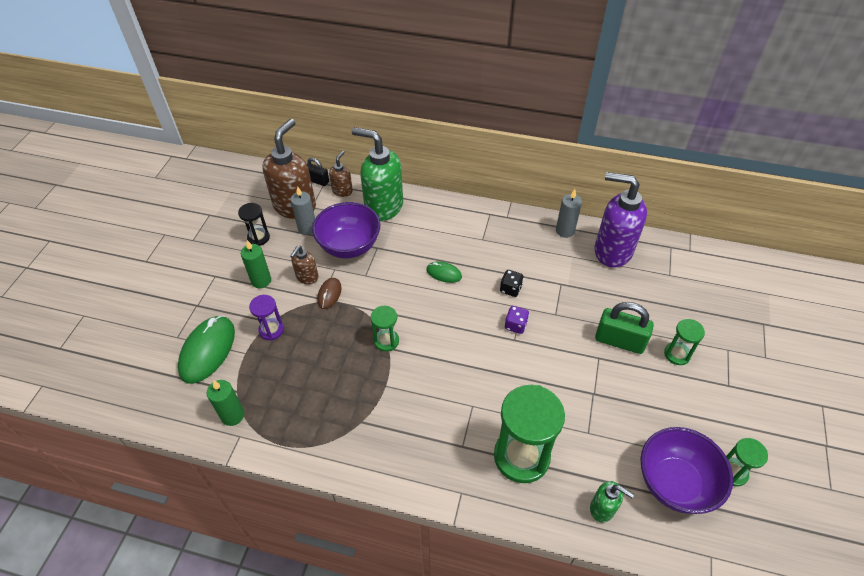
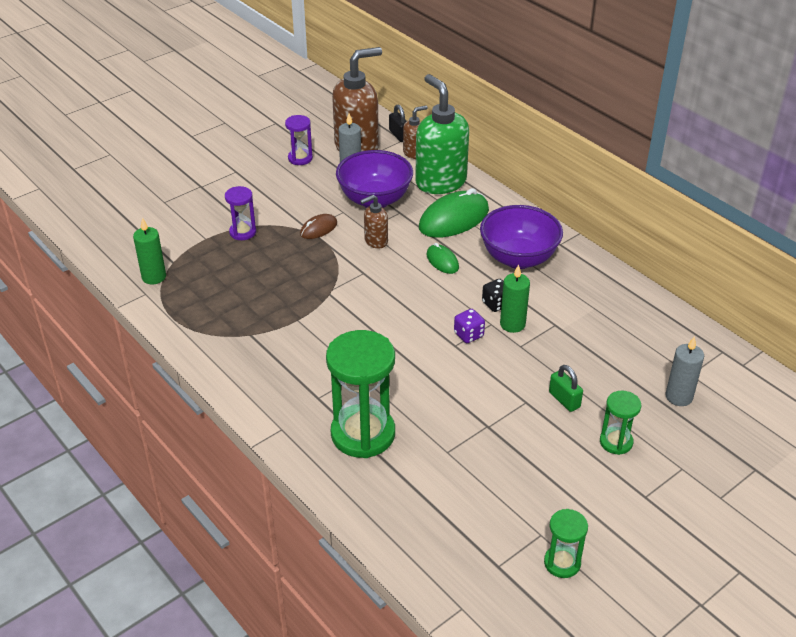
camera: 35 degrees right, 10 degrees down
(207, 351) = (178, 222): green mouse -> green mouse (454, 219)
(258, 238) = (300, 158): black hourglass -> purple hourglass
(261, 280) = (270, 192): green candle -> green candle (512, 324)
(307, 277) = (312, 207): brown soap dispenser -> brown soap dispenser (375, 241)
(386, 341) = (332, 287): green hourglass -> none
(565, 231) = (611, 283): grey candle -> grey candle (679, 397)
(602, 508) = (396, 512): green soap dispenser -> none
(612, 251) = (646, 323): purple soap dispenser -> none
(619, 341) = (564, 400): green padlock -> green padlock, size x0.58
(674, 483) = (490, 535): purple bowl -> purple bowl (518, 258)

